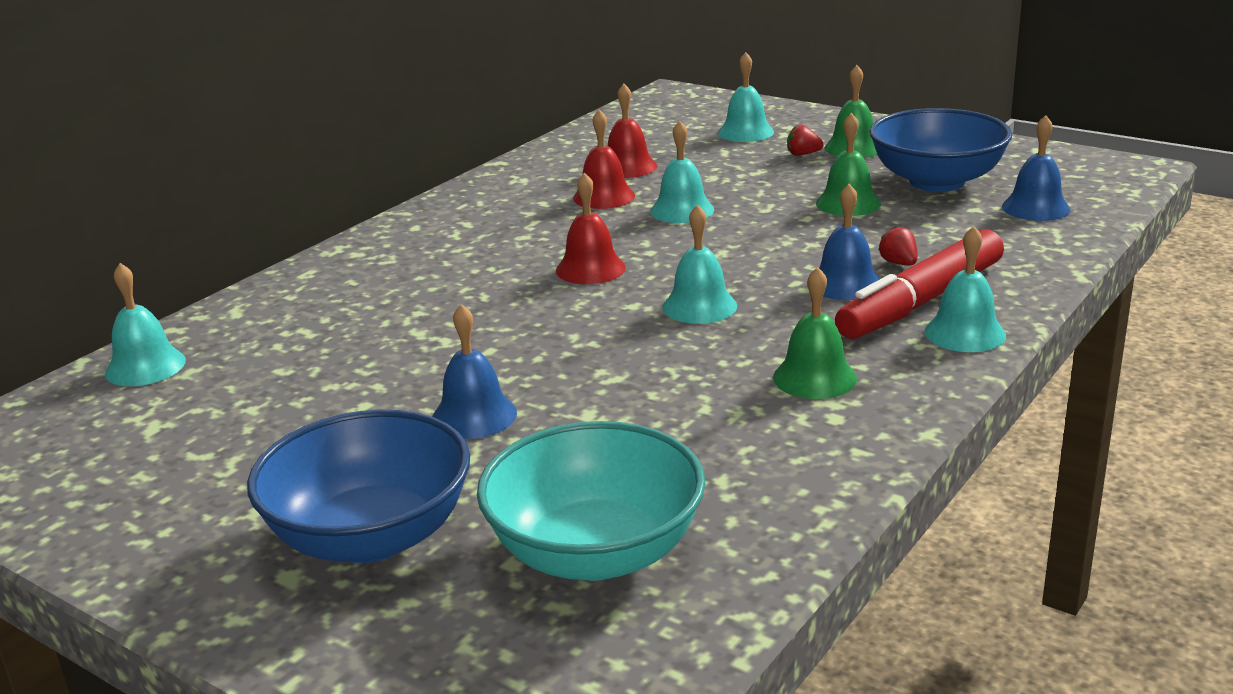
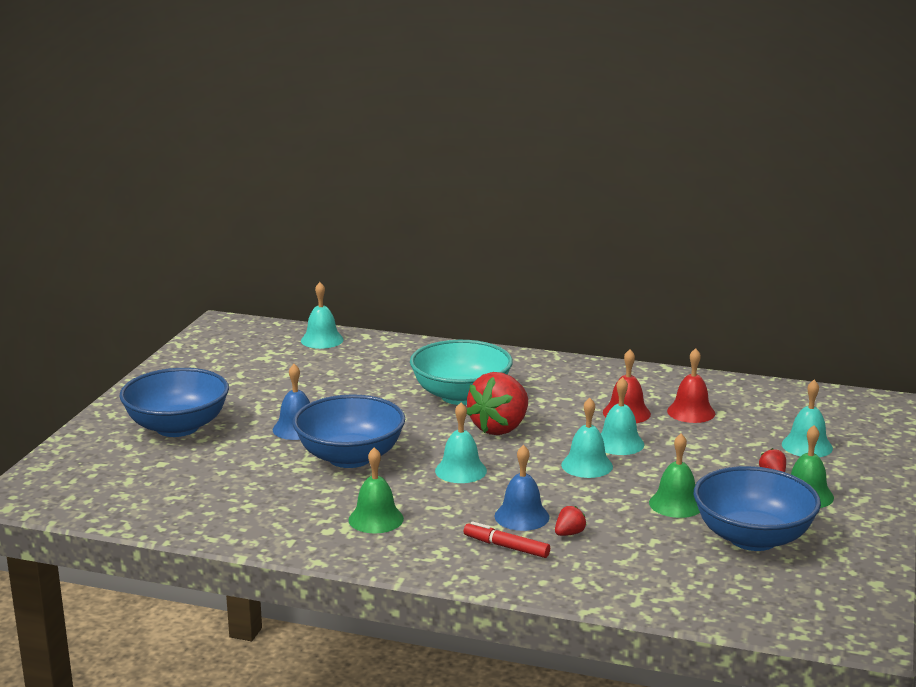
camera: 70 degrees right, 5 degrees down
(590, 269) = (500, 428): red bell -> red strawberry
(595, 553) = (173, 481): turquoise bowl -> turquoise bowl (461, 396)
(608, 380) = (350, 457): none -> blue bowl
(921, 301) = (506, 547): red marker -> red marker, size x0.50
(965, 333) = (462, 566): turquoise bell -> turquoise bell (587, 465)
(1035, 208) = (722, 586): blue bell -> none

